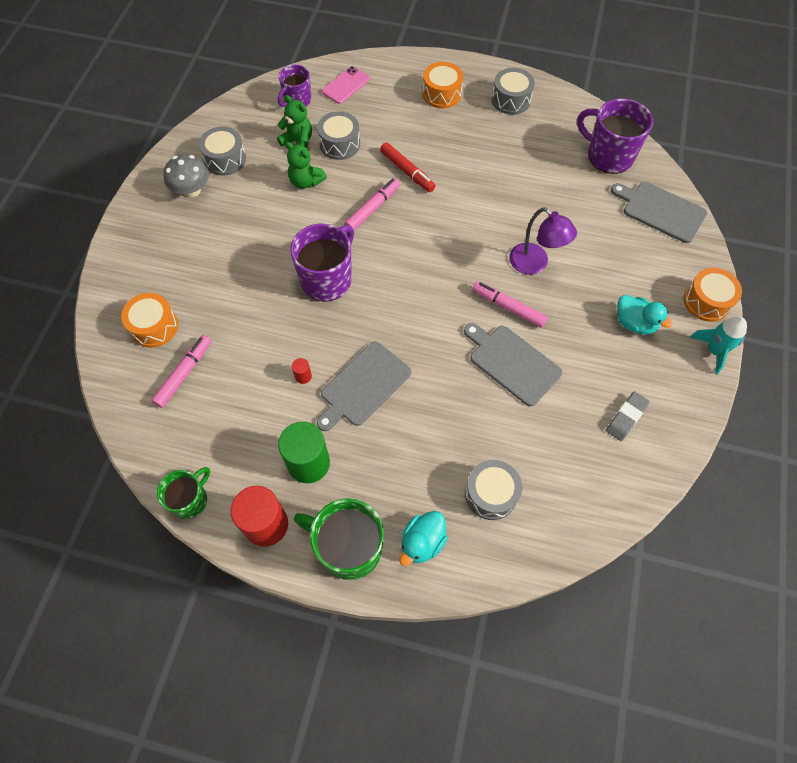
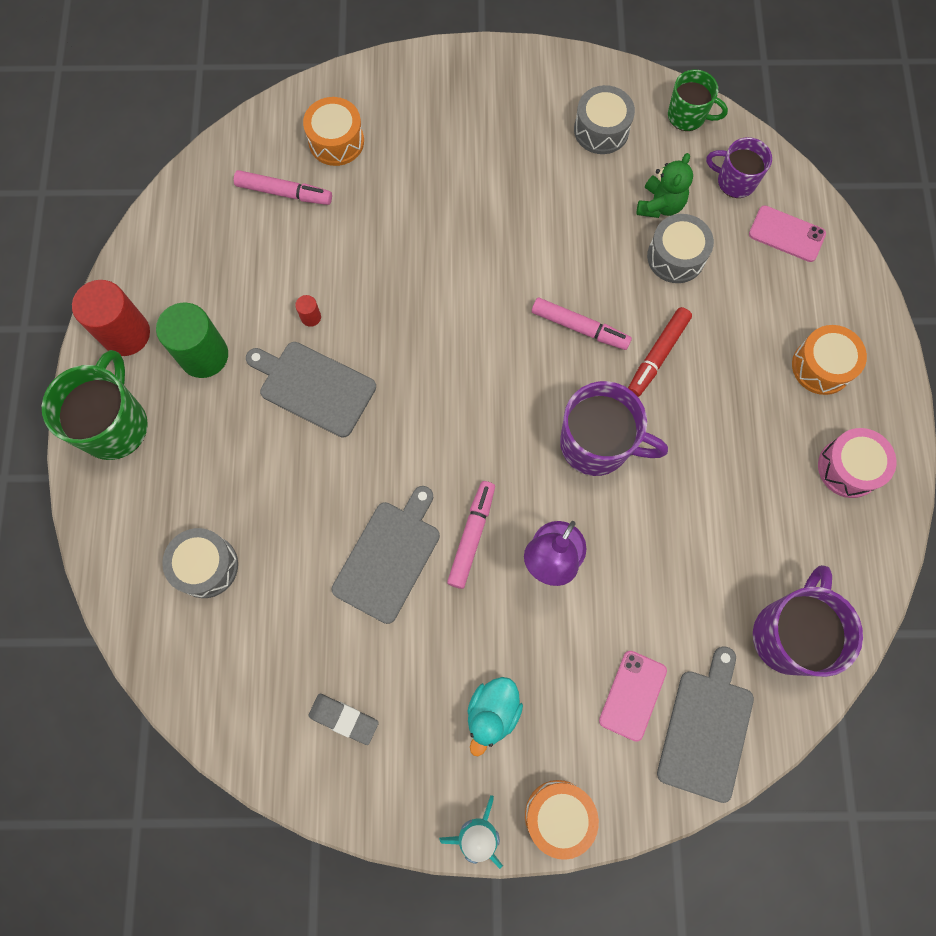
camera: 75 degrees right, 10 degrees up
(190, 500) = (139, 251): green mug -> green mug (687, 116)
(192, 190) = (539, 110): grey mushroom -> none
(306, 181) = (597, 234): green teddy bear -> none
(327, 279) = (453, 304): purple mug -> purple mug (597, 444)
(422, 542) = (134, 501): turquoise duck -> none
(511, 100) = (848, 468): grey drum -> pink drum
(634, 243) = (632, 695): none -> pink phone

